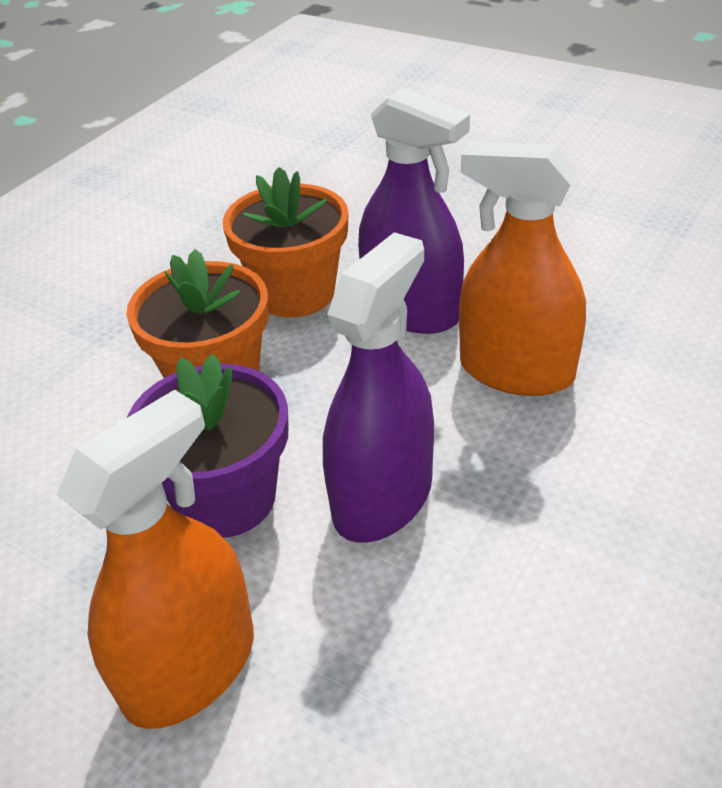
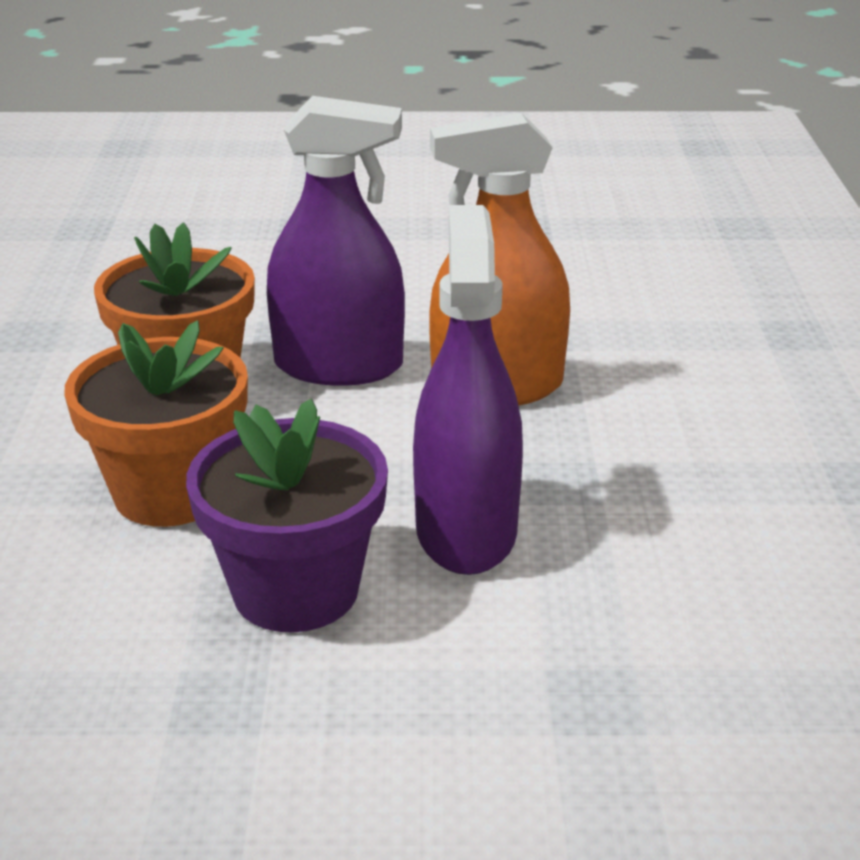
camera: 35 degrees left, 10 degrees down
(190, 668) = (407, 744): orange spray bottle -> none

